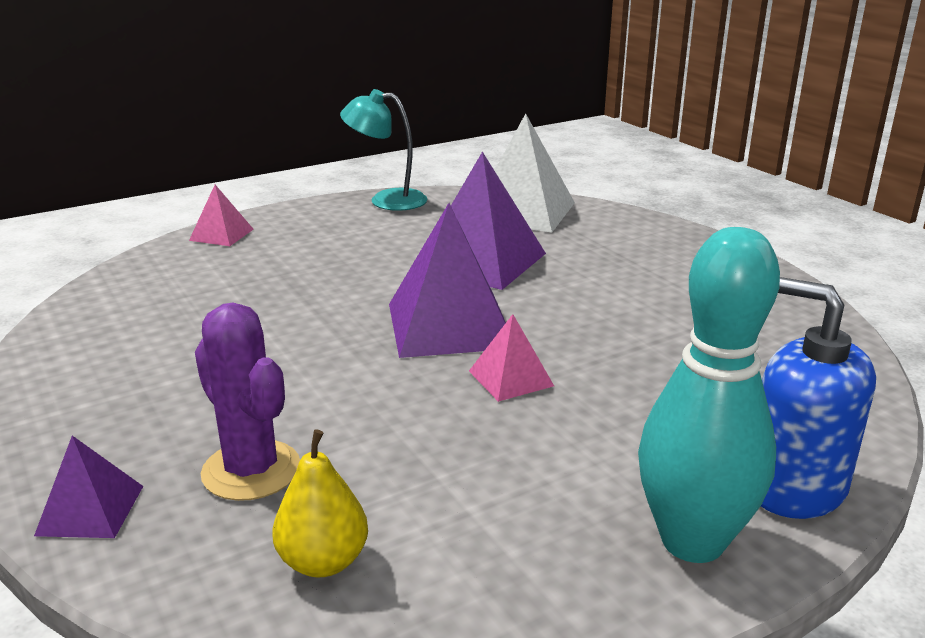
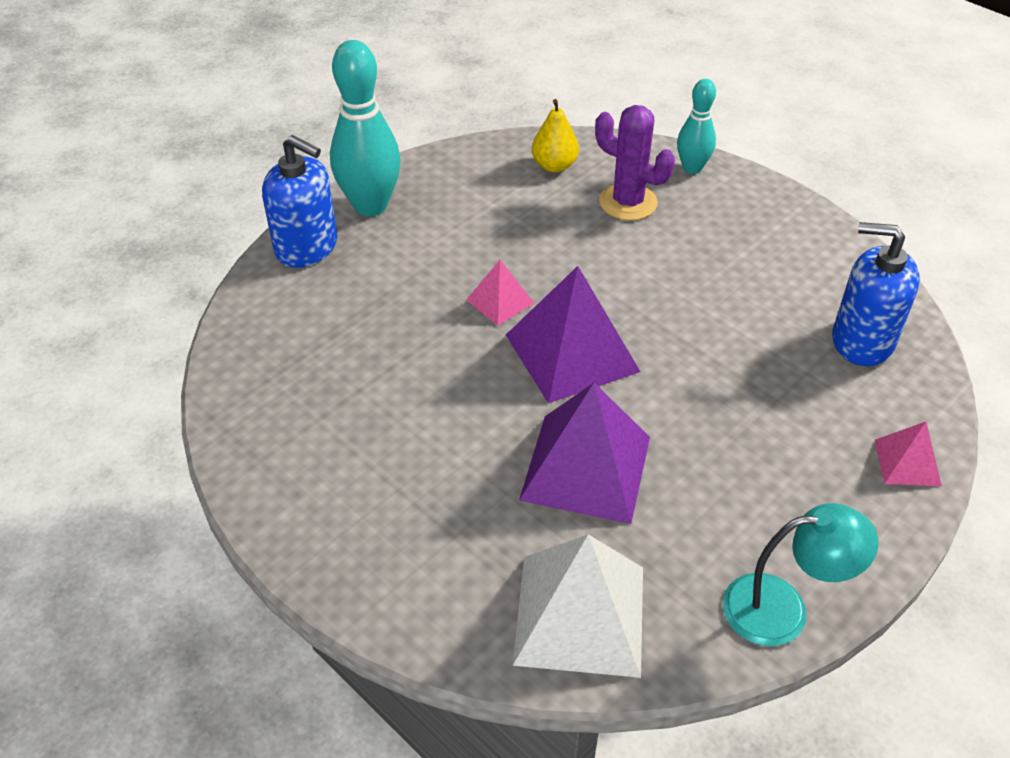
camera: 165 degrees right, 20 degrees up
(90, 510) = (692, 168): purple pyramid -> turquoise bowling pin
(148, 295) = (862, 340): none -> blue soap dispenser

